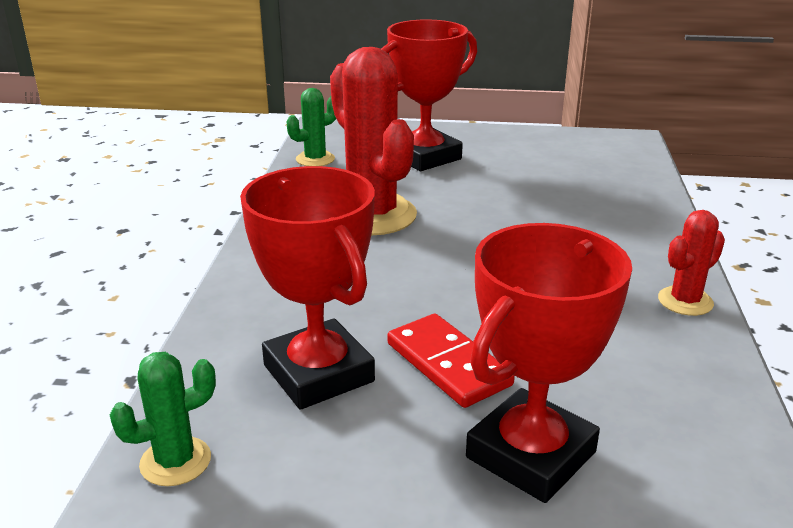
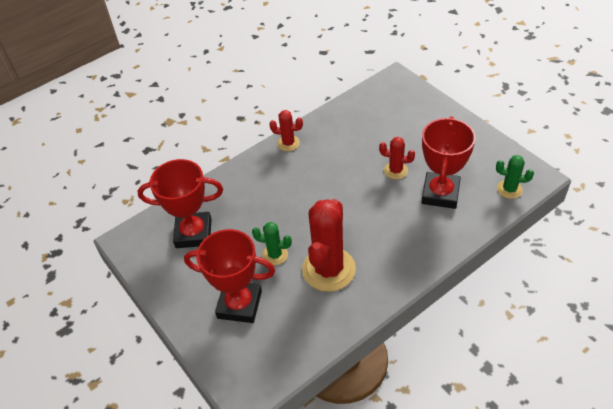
camera: 130 degrees left, 20 degrees up
(315, 159) = (296, 351): green cactus -> green cactus (275, 255)
(448, 364) = (395, 170): red domino -> red cactus
(531, 455) = (409, 131): red trophy -> red trophy (193, 233)

